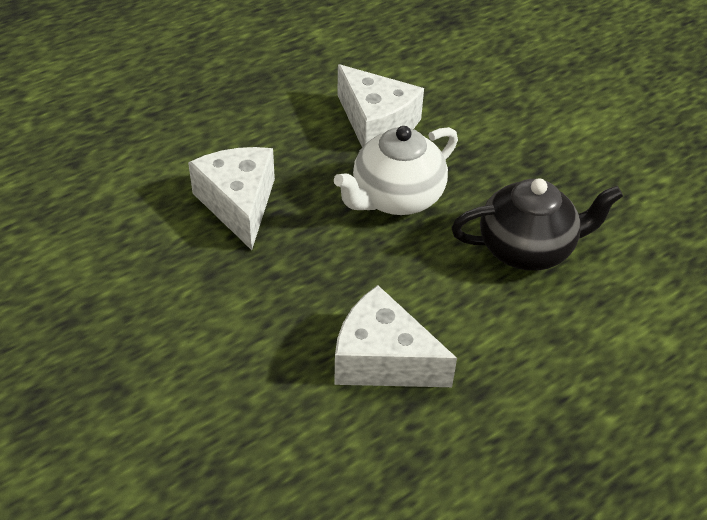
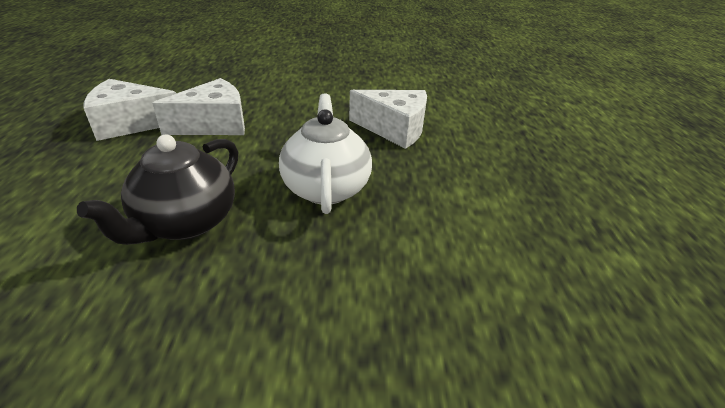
camera: 125 degrees right, 10 degrees down
(376, 123) = (430, 223): white cheese -> white cheese (131, 123)

